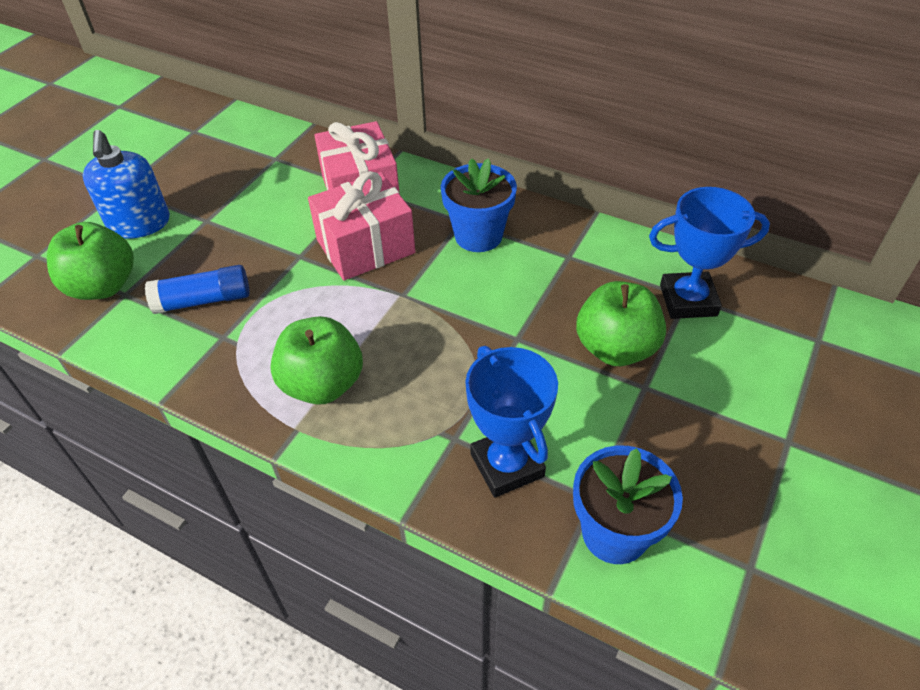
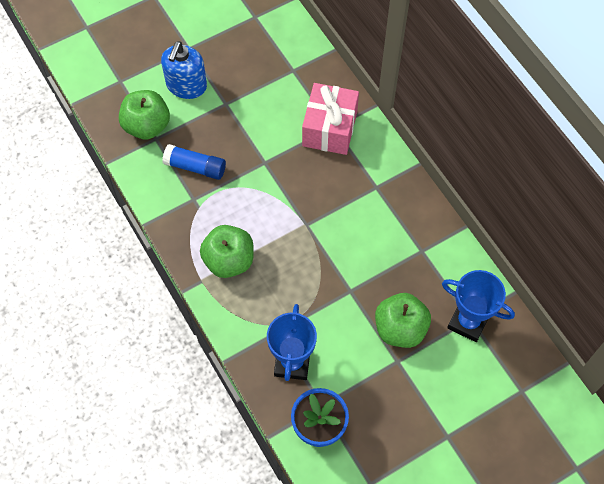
camera: 30 degrees right, 15 degrees up
(365, 246) = (306, 176): pink gift -> none
(478, 236) = (378, 205): blue flower pot -> none

